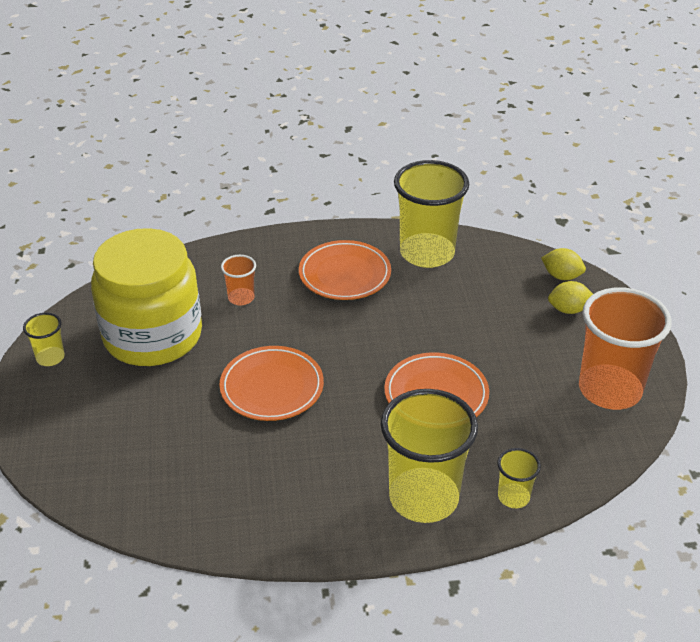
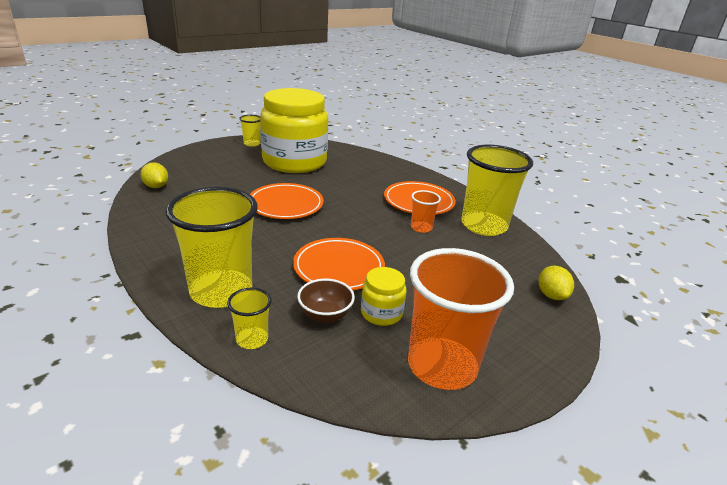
camera: 55 degrees right, 10 degrees down
(241, 298) = (354, 176): orange cup -> orange cup (421, 228)
(506, 434) = (325, 315): none -> brown bowl
(524, 395) = (381, 313): none -> yellow jar
(568, 309) = (515, 310): yellow lemon -> yellow lemon (156, 186)

